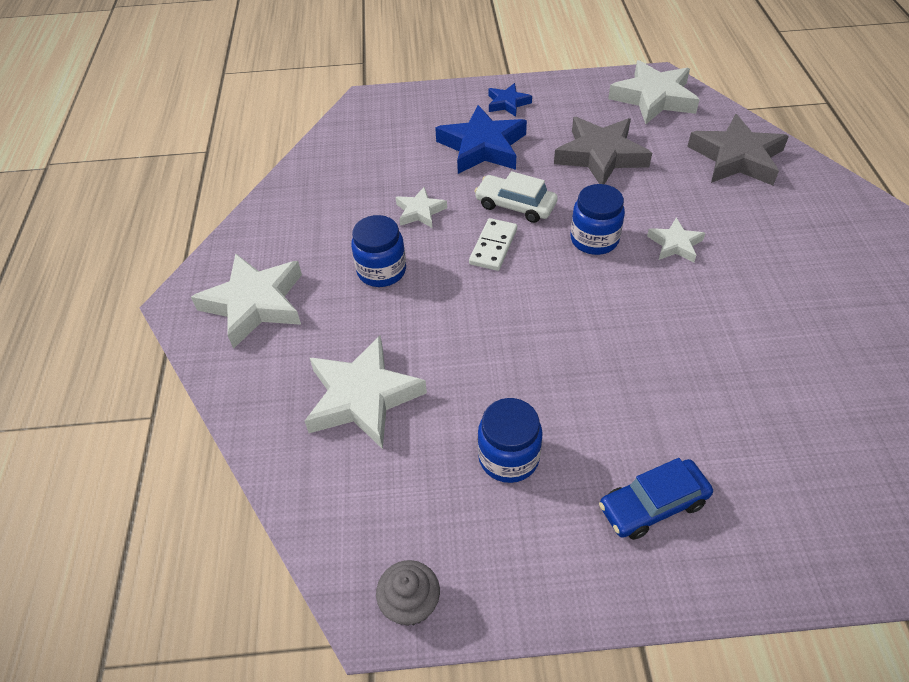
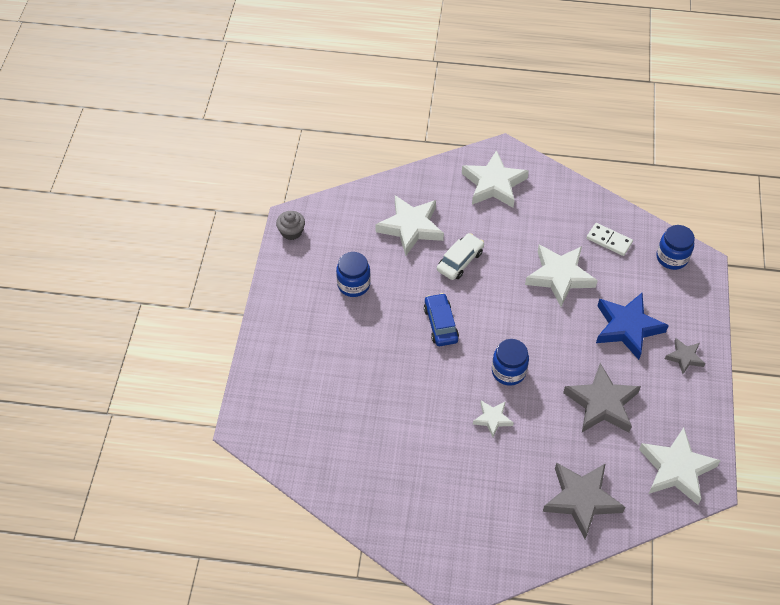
camera: 100 degrees right, 5 degrees up
(381, 271) = (506, 248): blue jar -> blue jar (672, 257)
(420, 212) = (559, 276): white star -> white star, size x1.90
(493, 246) = (515, 311): white domino -> white domino (609, 241)
(508, 103) = (684, 357): blue star -> grey star
(515, 205) = (554, 333): white car -> white car (460, 261)
(653, 505) = (307, 339): blue car -> blue car (440, 324)

